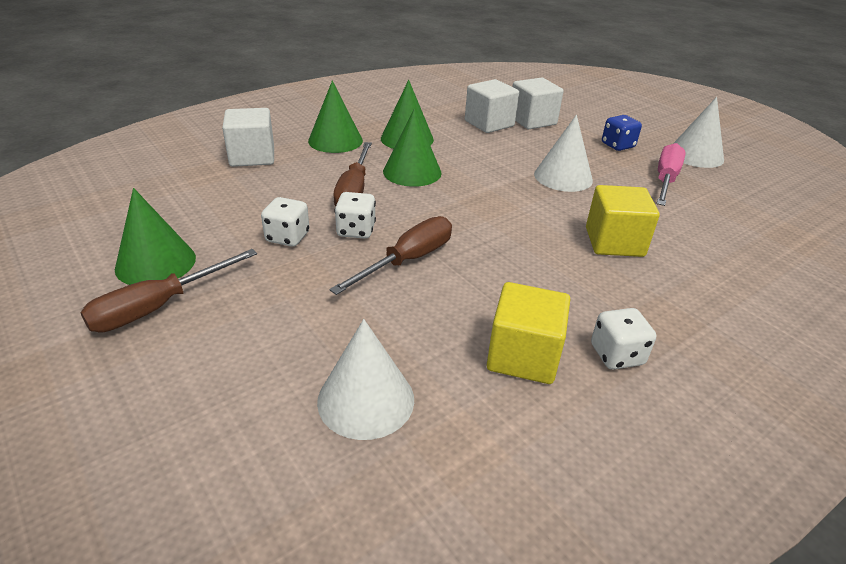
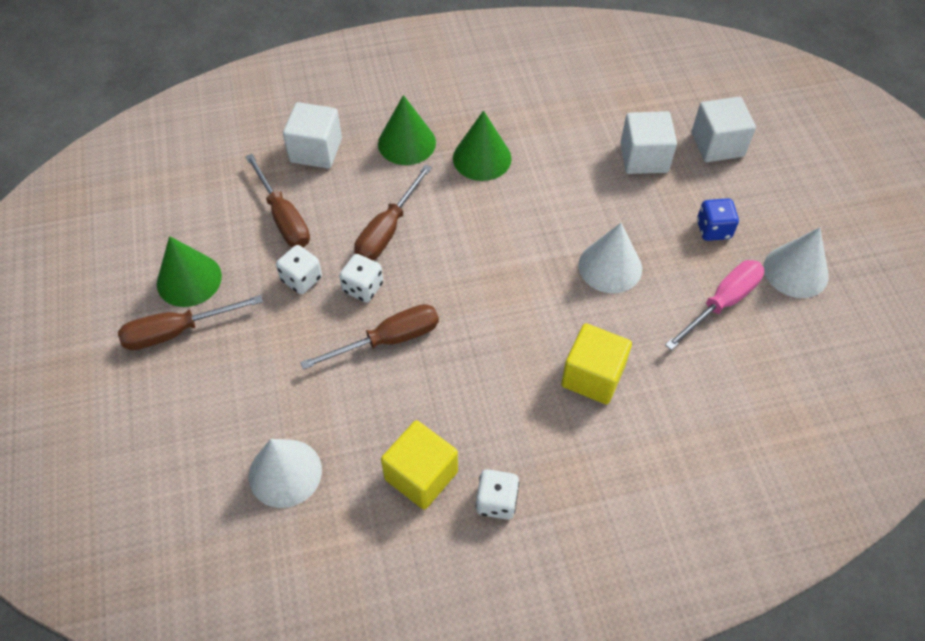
camera: 25 degrees right, 20 degrees up
(243, 201) = (283, 218): none -> brown screwdriver
(412, 172) = (457, 216): green cone -> none
(489, 123) = (589, 151): white cube -> white cube (717, 144)

